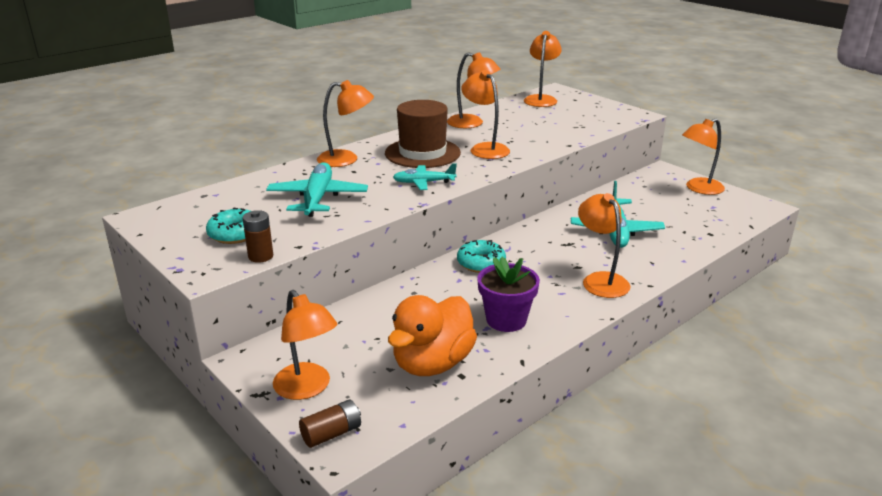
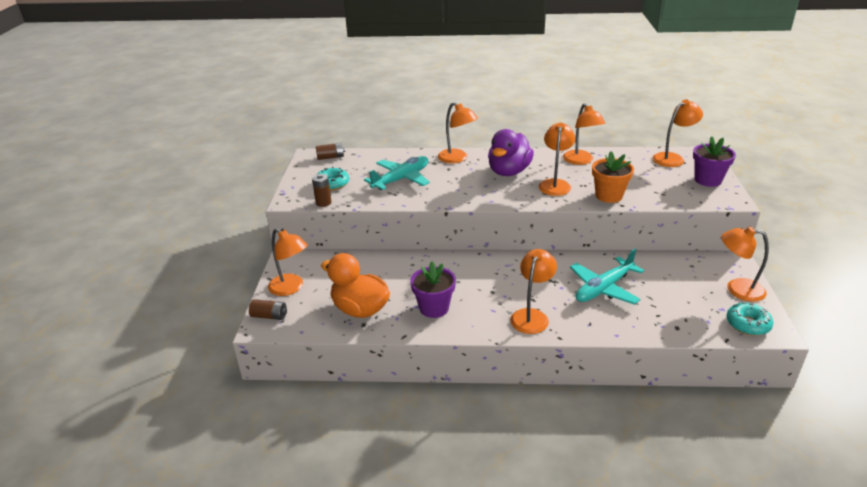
camera: 45 degrees right, 5 degrees up
(178, 209) = (330, 157): none -> brown battery
(307, 388) = (291, 288): orange lamp -> orange lamp turned 60 degrees counterclockwise
(422, 153) = (509, 172): brown hat -> purple duck
(424, 182) = (474, 193): turquoise plane -> none
(432, 363) = (360, 309): orange duck -> orange duck turned 45 degrees clockwise
(481, 263) = (476, 266): turquoise donut -> turquoise donut (747, 324)
(546, 142) = (609, 196): none -> orange flower pot
(595, 106) = (707, 180): none -> purple flower pot

